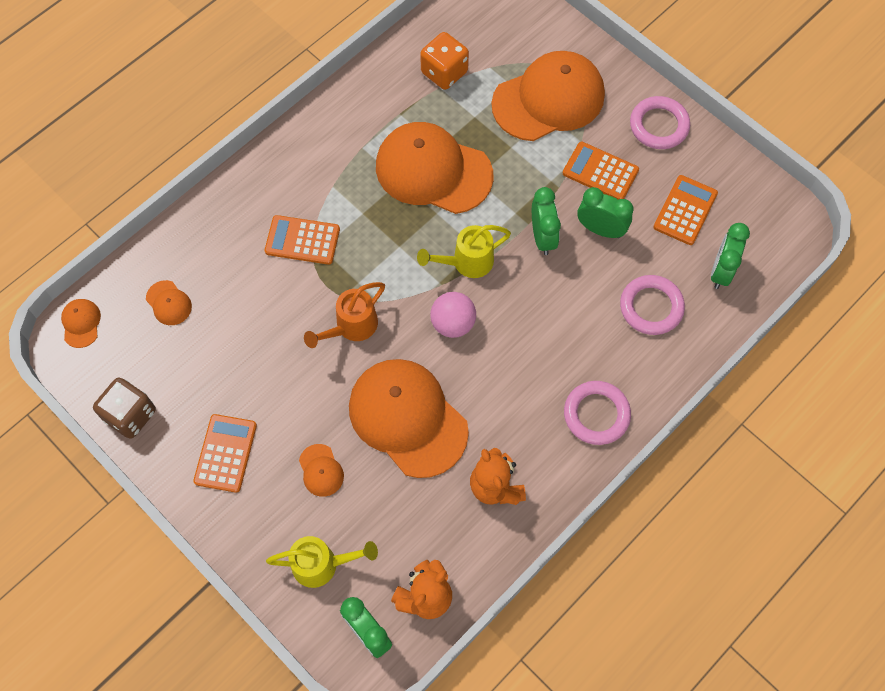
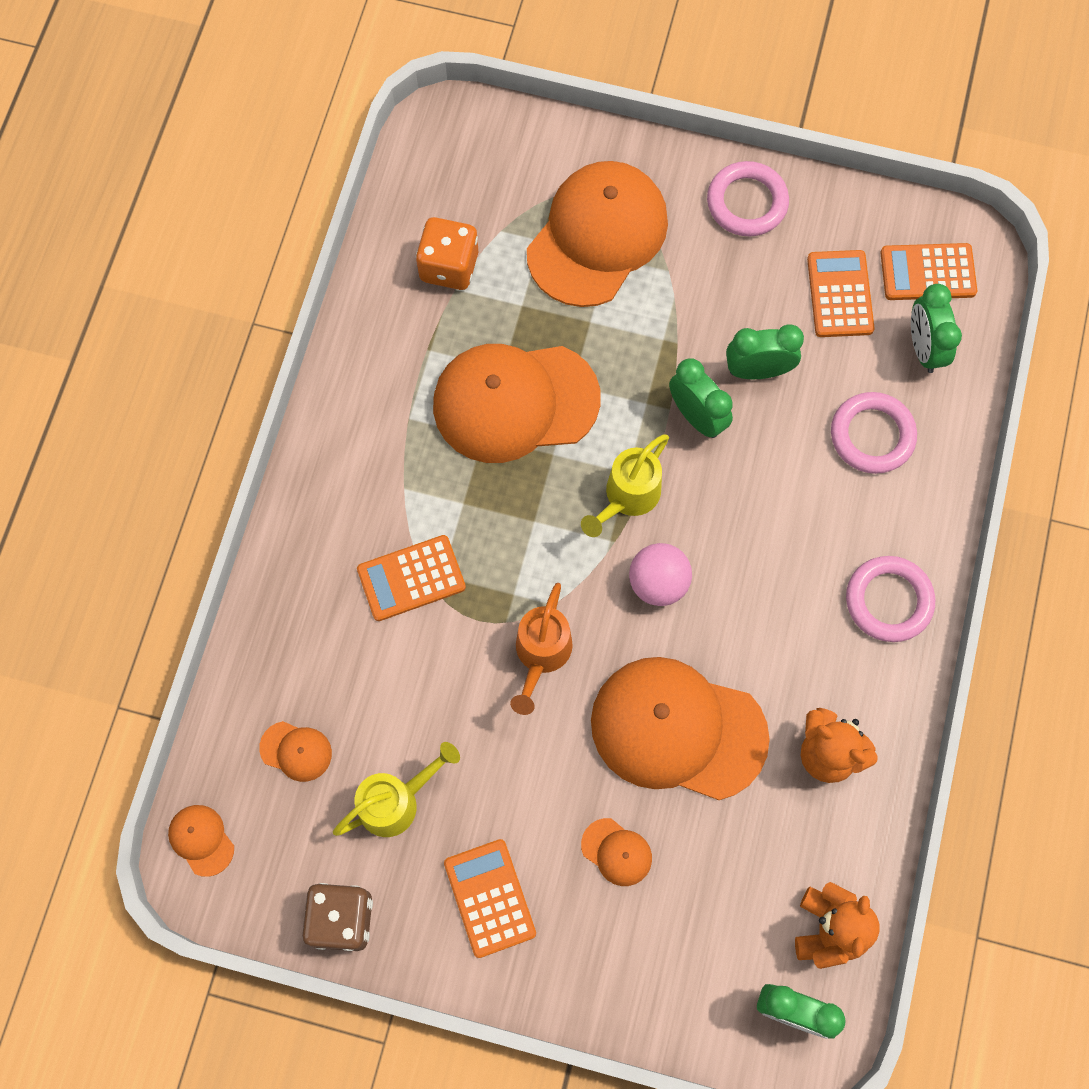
camera: 30 degrees left, 5 degrees up
(322, 564) = (689, 964): yellow watering can -> yellow watering can (396, 801)
(600, 172) = (714, 297): orange calculator -> orange calculator (927, 272)

